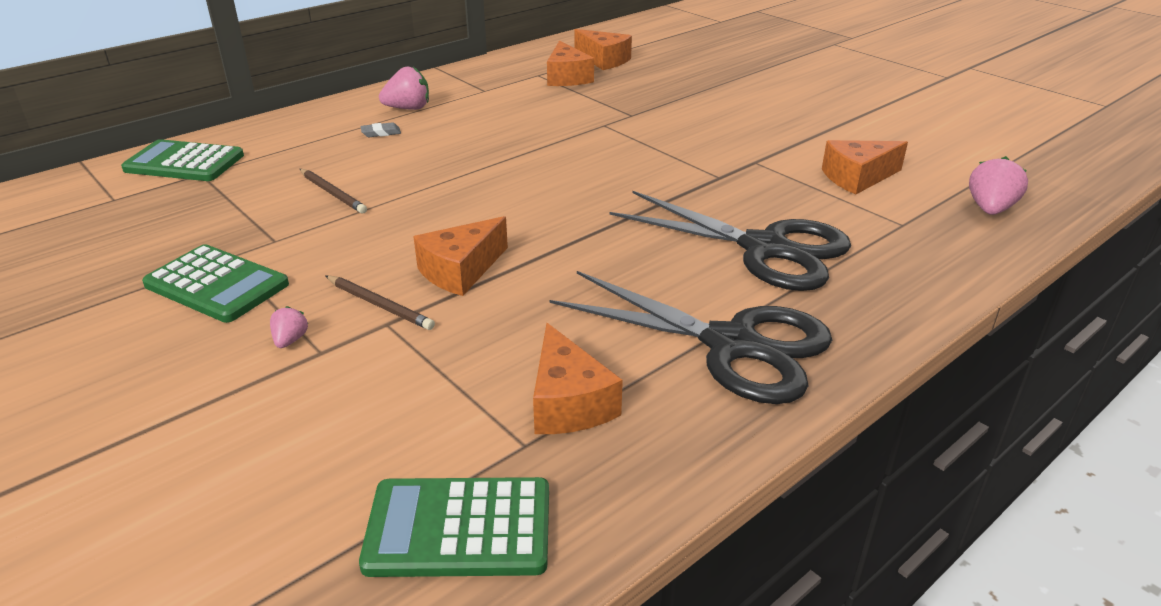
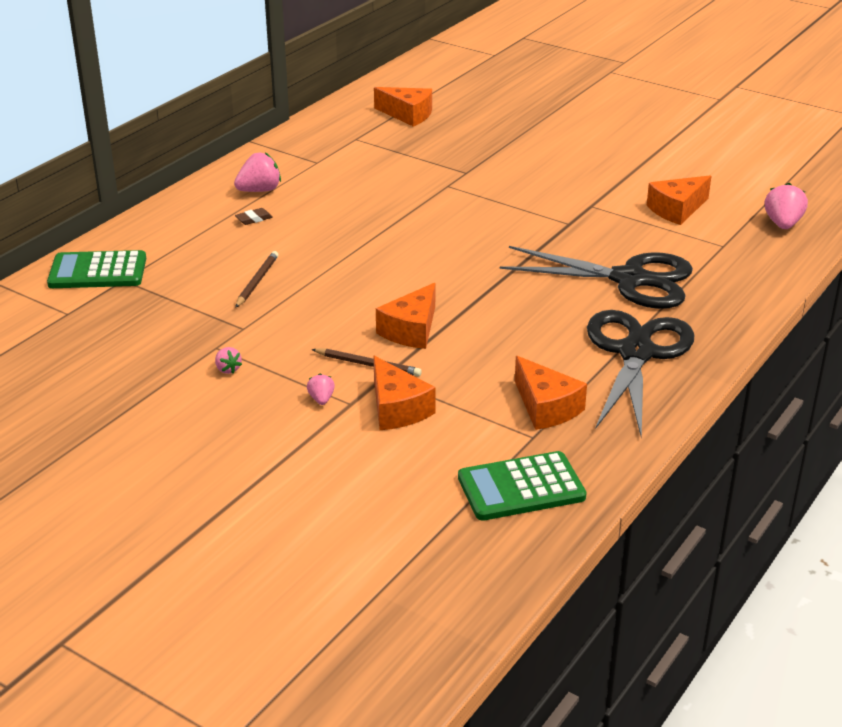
camera: 15 degrees left, 0 degrees up
(217, 285) = (228, 369): green calculator -> pink strawberry
(332, 193) = (257, 281): brown pencil -> brown pencil turned 105 degrees counterclockwise
(381, 133) = (254, 219): grey eraser -> brown eraser
(567, 77) = (385, 139): orange cheese -> orange cheese (397, 409)
(731, 344) = (636, 353): black scissors -> black scissors turned 90 degrees counterclockwise

